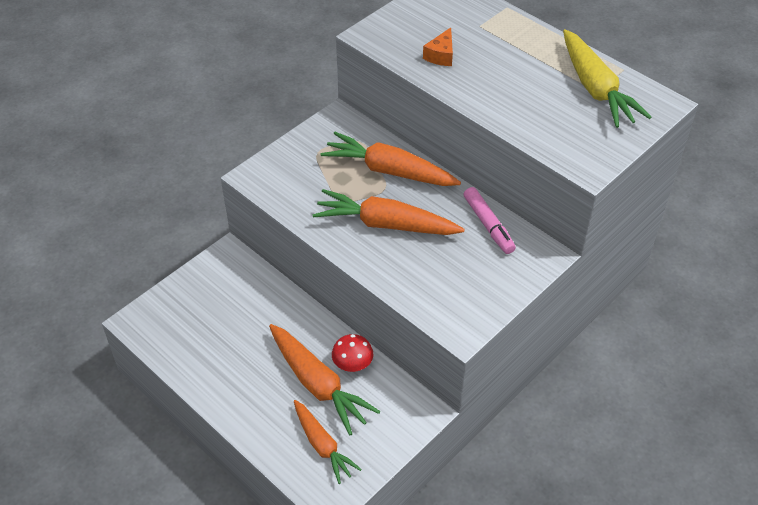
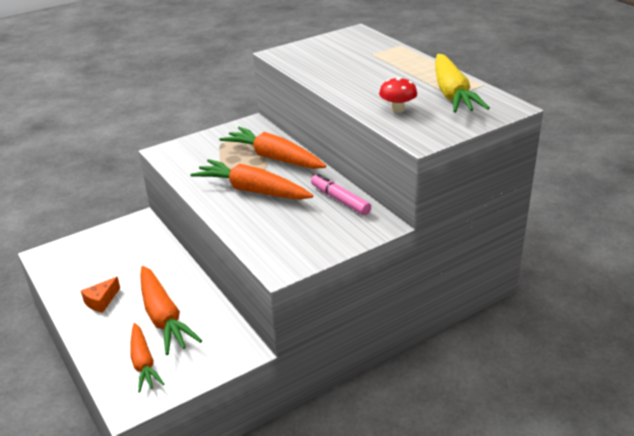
camera: 15 degrees right, 15 degrees down
(352, 365) = (200, 307): red mushroom -> red mushroom (397, 109)
(441, 55) = (330, 67): orange cheese -> orange cheese (101, 301)
(488, 225) = (340, 200): pink marker -> pink marker turned 150 degrees clockwise

